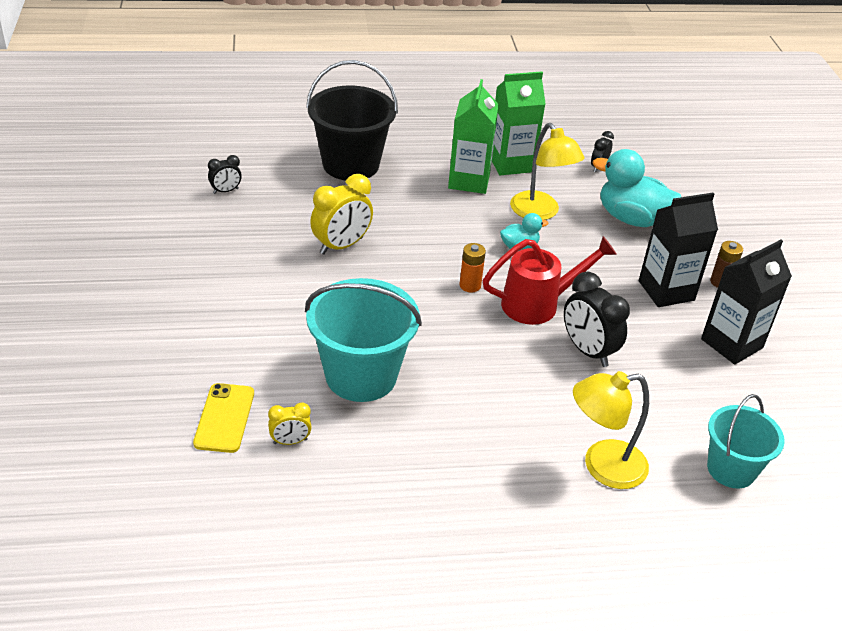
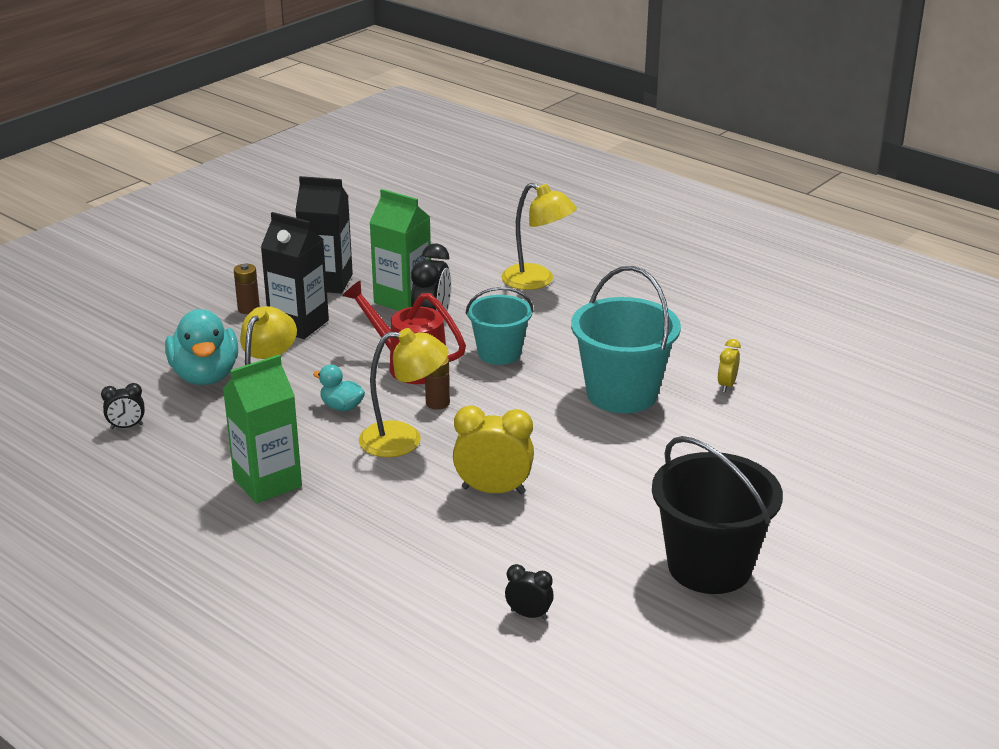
camera: 130 degrees left, 10 degrees down
(224, 418) = (761, 420): yellow phone -> none
(290, 441) = (727, 385): yellow clock -> yellow clock turned 105 degrees counterclockwise
(351, 164) = (349, 568): black bucket -> black bucket (709, 566)
(445, 247) = (404, 440): none -> yellow lamp
(470, 285) = (437, 403): orange battery -> brown battery
(511, 163) = (194, 476): green carton -> green carton (403, 300)
(731, 469) = (463, 246): turquoise bucket -> turquoise bucket (499, 353)

